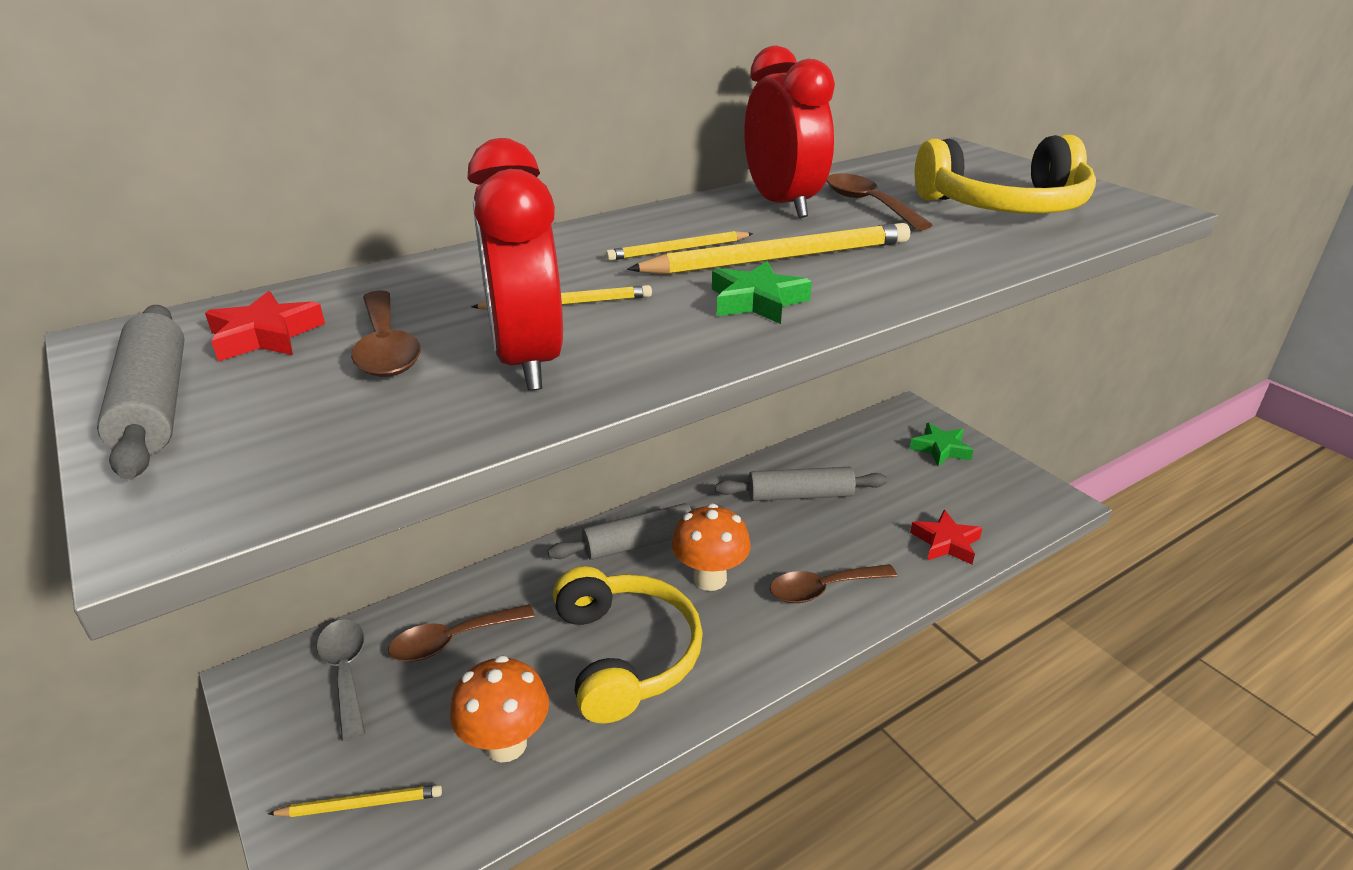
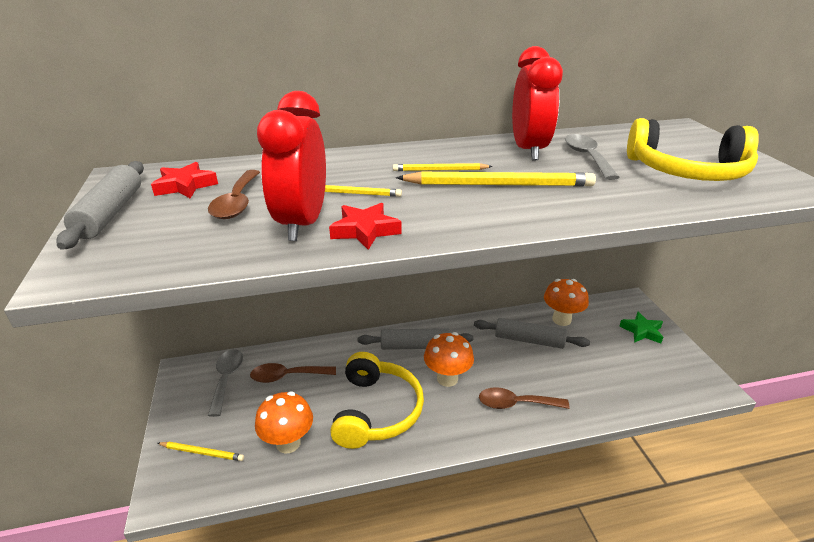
camera: 20 degrees right, 0 degrees up
(757, 301) = (463, 210): green star -> none
(831, 456) = (561, 320): none -> orange mushroom
(867, 204) = (587, 157): brown spoon -> grey spoon
(946, 543) = (615, 395): red star -> red star (365, 230)

